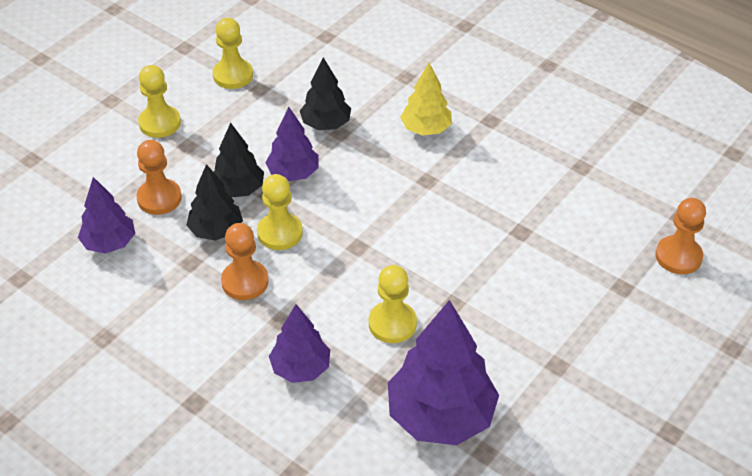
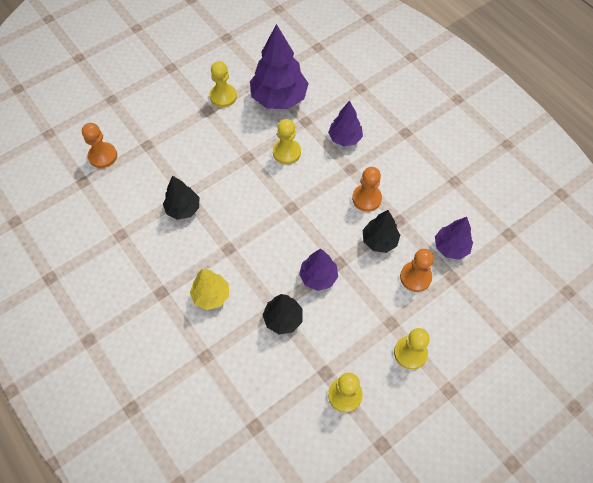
camera: 165 degrees left, 15 degrees up
(238, 189) = (359, 272): black tree -> black tree (183, 209)
(280, 233) = (338, 229): yellow pawn -> yellow pawn (223, 96)

